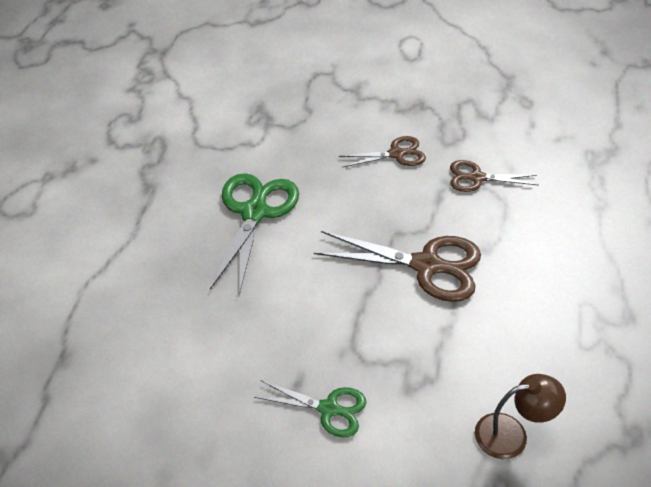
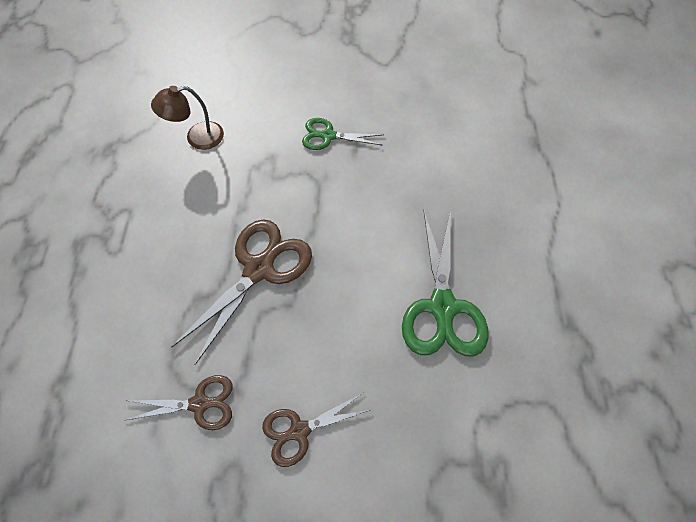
camera: 170 degrees right, 15 degrees up
(426, 265) = (259, 269): brown scissors -> brown scissors turned 120 degrees clockwise

